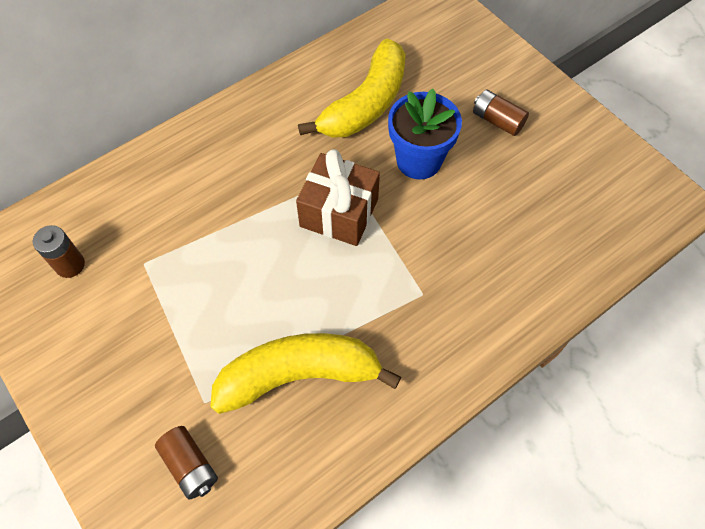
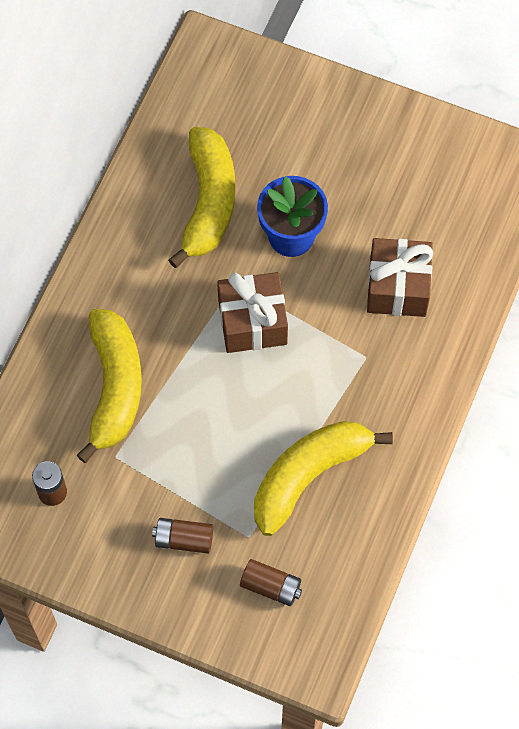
camera: 30 degrees left, 5 degrees up
(186, 206) = (114, 387): none -> yellow banana
(489, 248) = (397, 287): none -> brown gift
(497, 120) = (338, 159): brown battery -> brown battery (184, 539)

